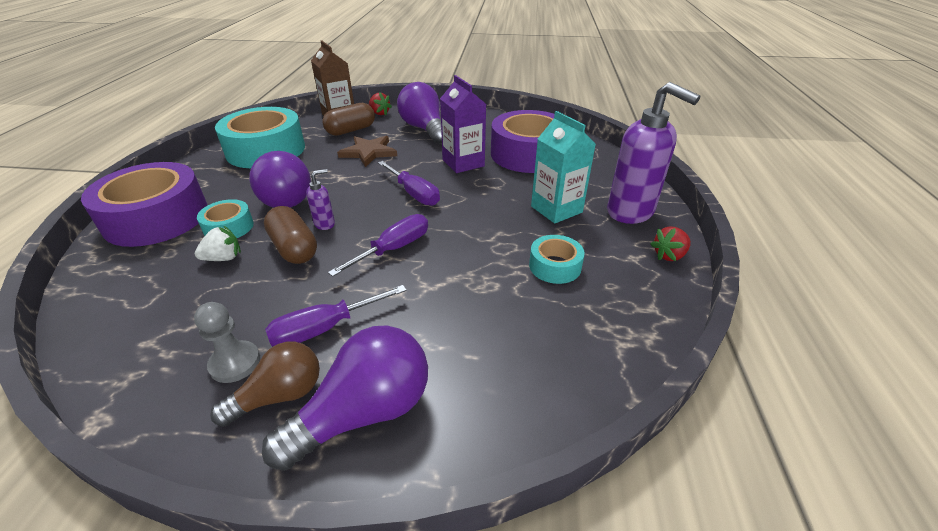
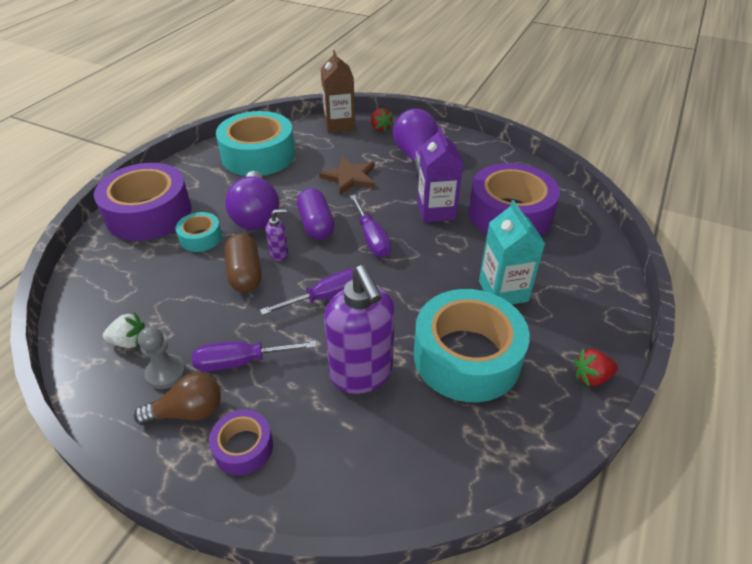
camera: 20 degrees right, 5 degrees up
(224, 258) = (187, 269): white strawberry -> white strawberry (129, 341)
(351, 130) = (344, 146): brown capsule -> none
(352, 193) = (316, 225): none -> purple capsule
(365, 412) = (243, 447): purple light bulb -> purple tape
(555, 266) = (467, 356): turquoise tape -> turquoise tape, size x2.09
(631, 212) = (581, 314): purple soap dispenser -> purple soap dispenser (362, 374)

